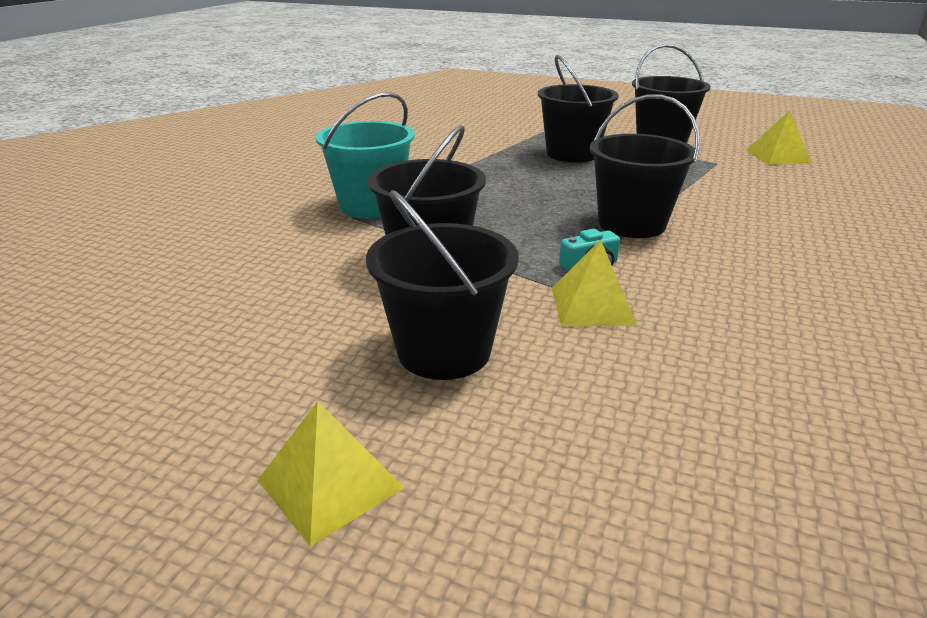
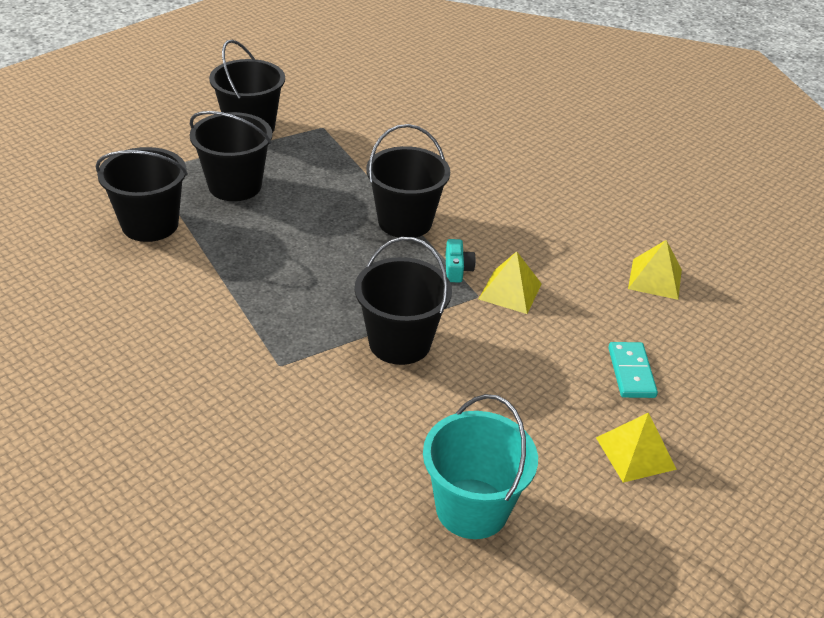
camera: 70 degrees left, 10 degrees up
(371, 206) = (264, 346): turquoise bucket -> turquoise bucket (472, 508)
(444, 351) = (531, 373): black bucket -> black bucket (150, 224)
(522, 445) = (631, 372): none -> turquoise domino
(777, 156) = (333, 94): yellow pyramid -> yellow pyramid (655, 279)

